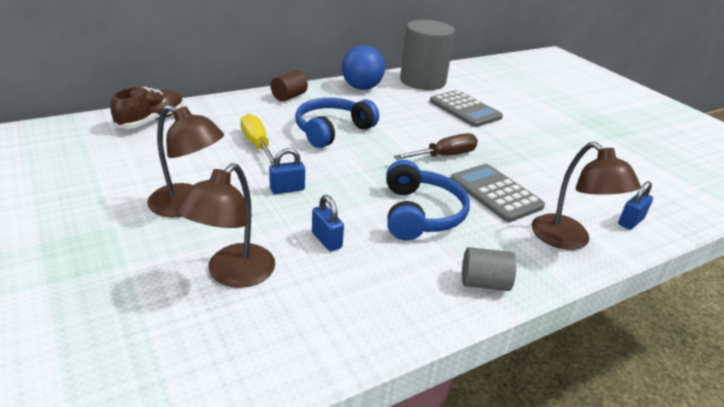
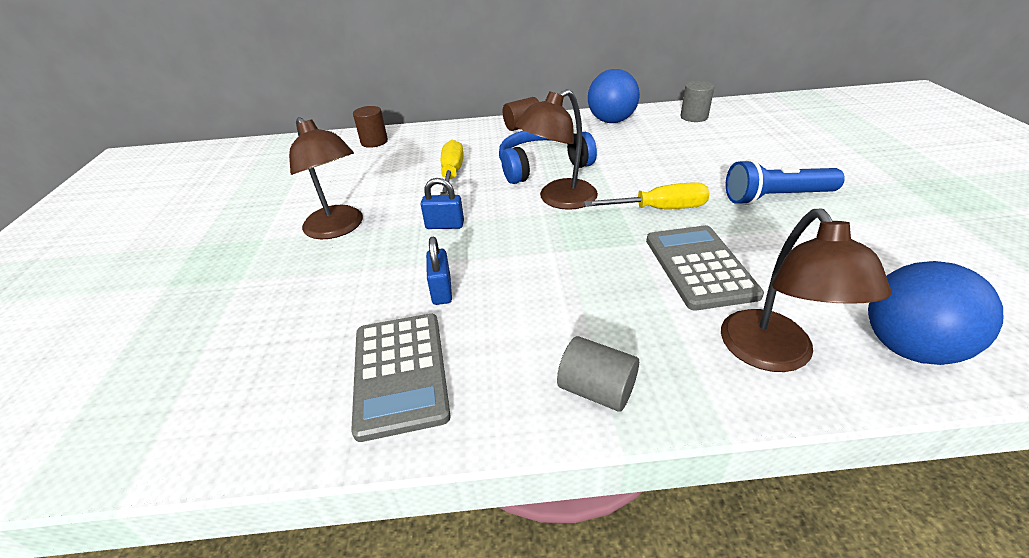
camera: 30 degrees right, 5 degrees up
(151, 120) = (374, 142): brown shoe -> brown cylinder
(232, 274) = (319, 310): brown lamp -> brown lamp (559, 200)
(421, 214) = (576, 278): blue headphones -> none
(422, 81) = (694, 117): grey cylinder -> grey cylinder, size x0.47
(444, 156) = (659, 209): brown screwdriver -> yellow screwdriver
(465, 109) = (728, 154): grey calculator -> grey calculator (400, 373)
(513, 139) = (776, 197): none -> blue flashlight
(630, 221) = (907, 347): blue padlock -> blue ball

